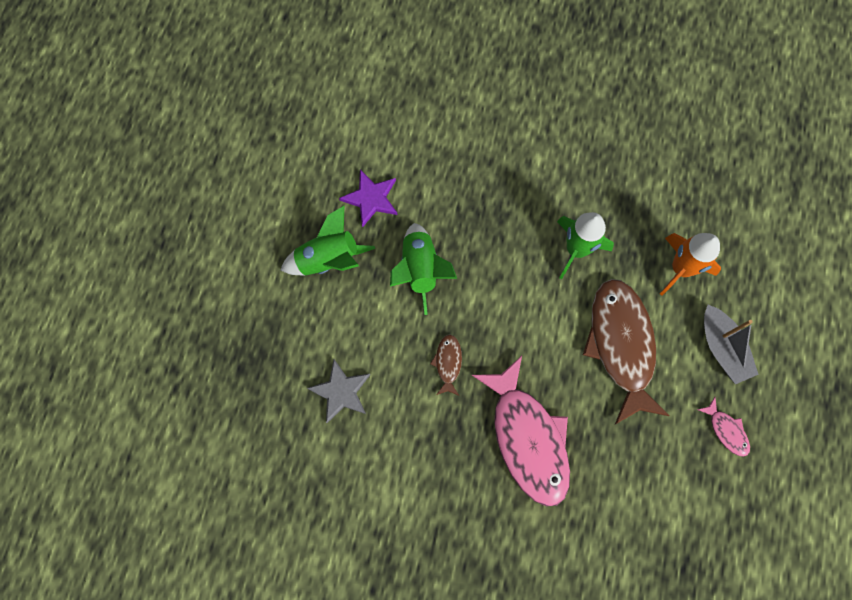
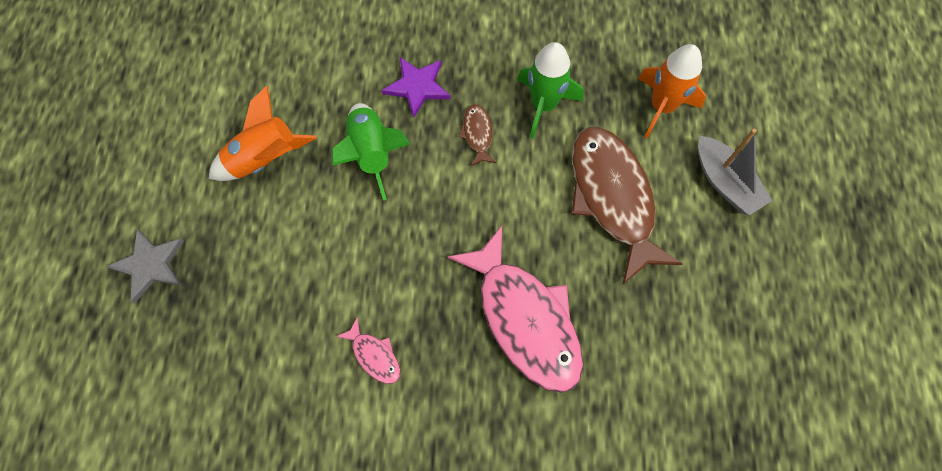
camera: 10 degrees left, 5 degrees down
(328, 259) = (265, 159): green rocket -> orange rocket
(341, 392) = (296, 303): grey star -> grey star (150, 265)
(371, 198) = (306, 87): purple star -> purple star (417, 87)
(448, 363) = (419, 250): brown fish -> brown fish (477, 134)
(726, 430) = (749, 271): pink fish -> pink fish (374, 356)

